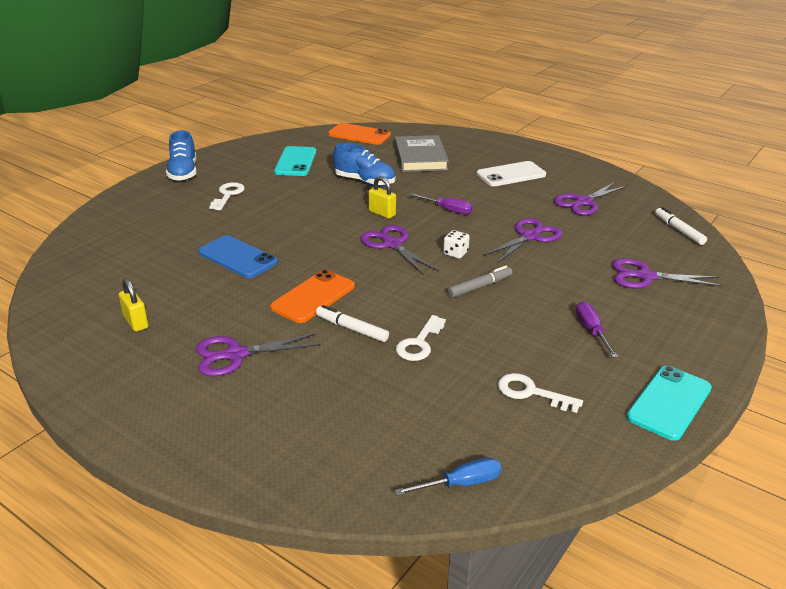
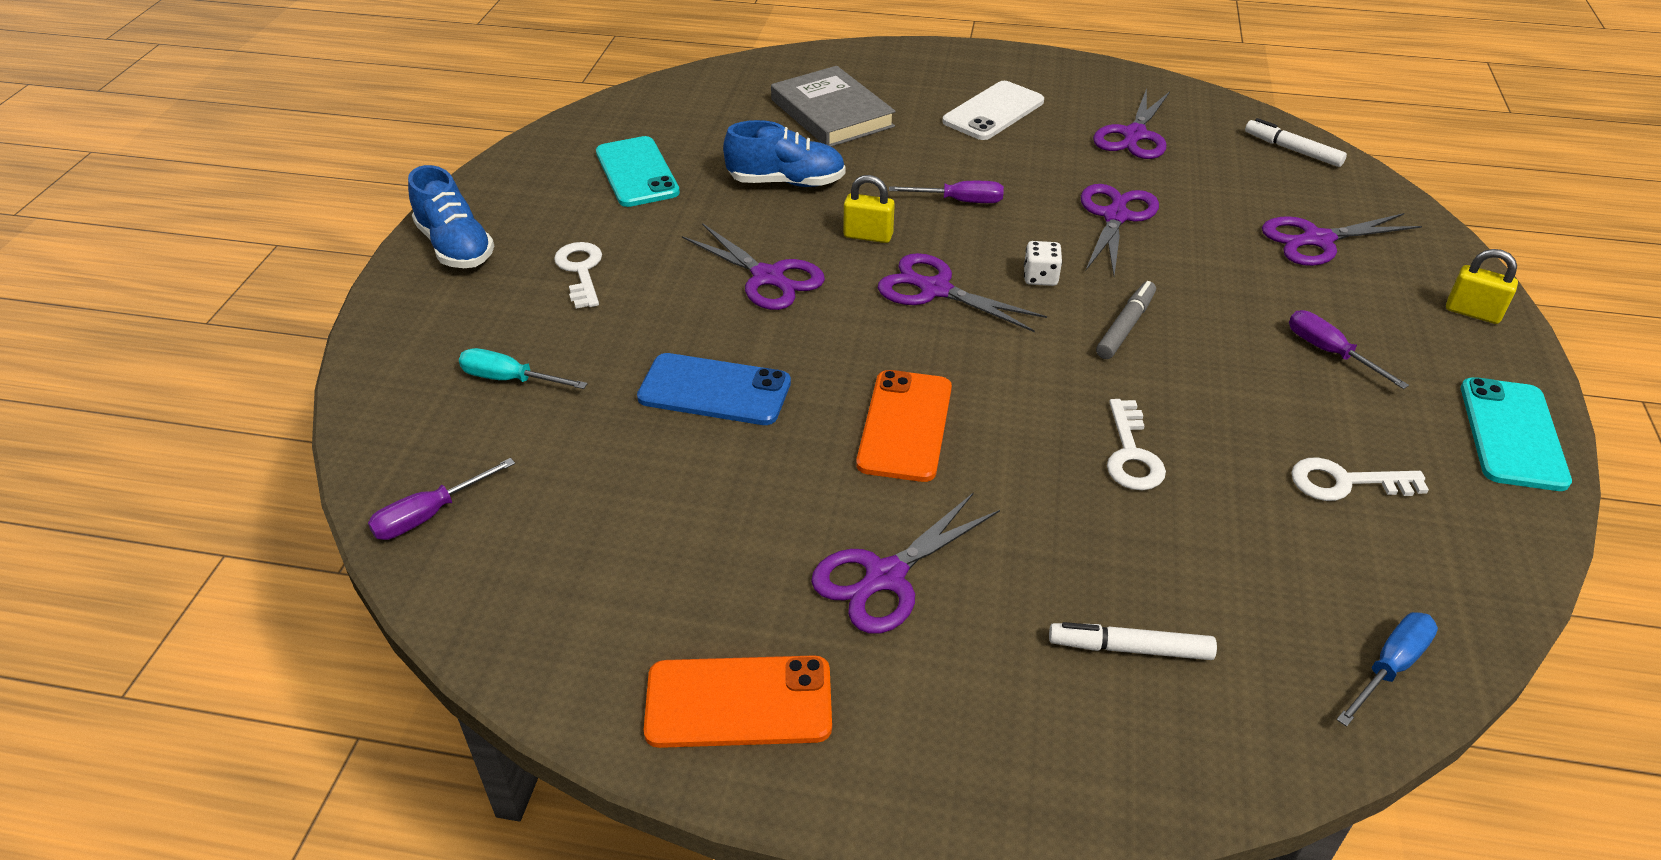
camera: 25 degrees left, 10 degrees up
(67, 270) = (430, 515): none -> purple screwdriver
(136, 322) = (661, 577): yellow padlock -> yellow padlock (1472, 312)
(153, 229) = (510, 379): none -> turquoise screwdriver
(312, 218) = (768, 277): none -> purple scissors
(351, 329) = (1015, 464): white marker -> white marker (1130, 648)
(359, 135) = (694, 92): orange phone -> orange phone (739, 702)

